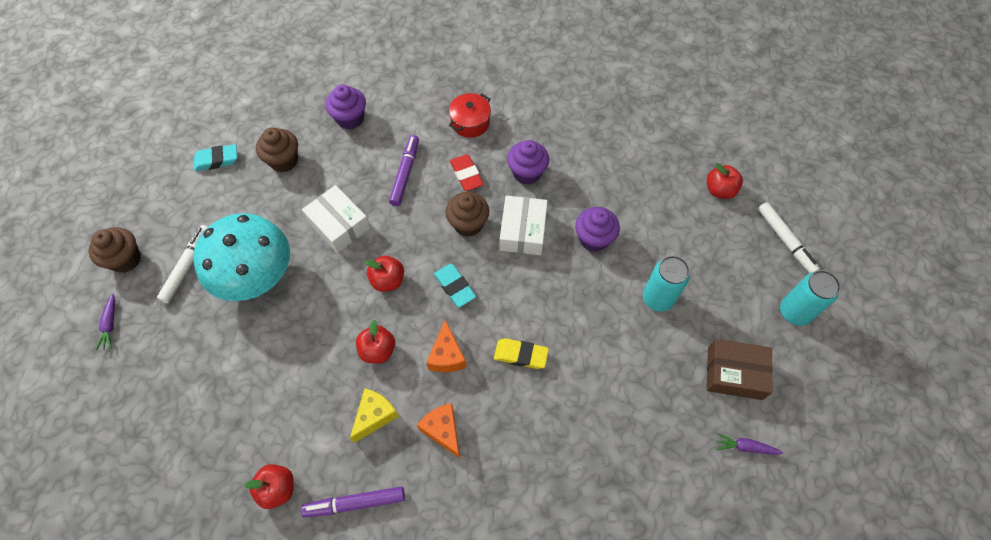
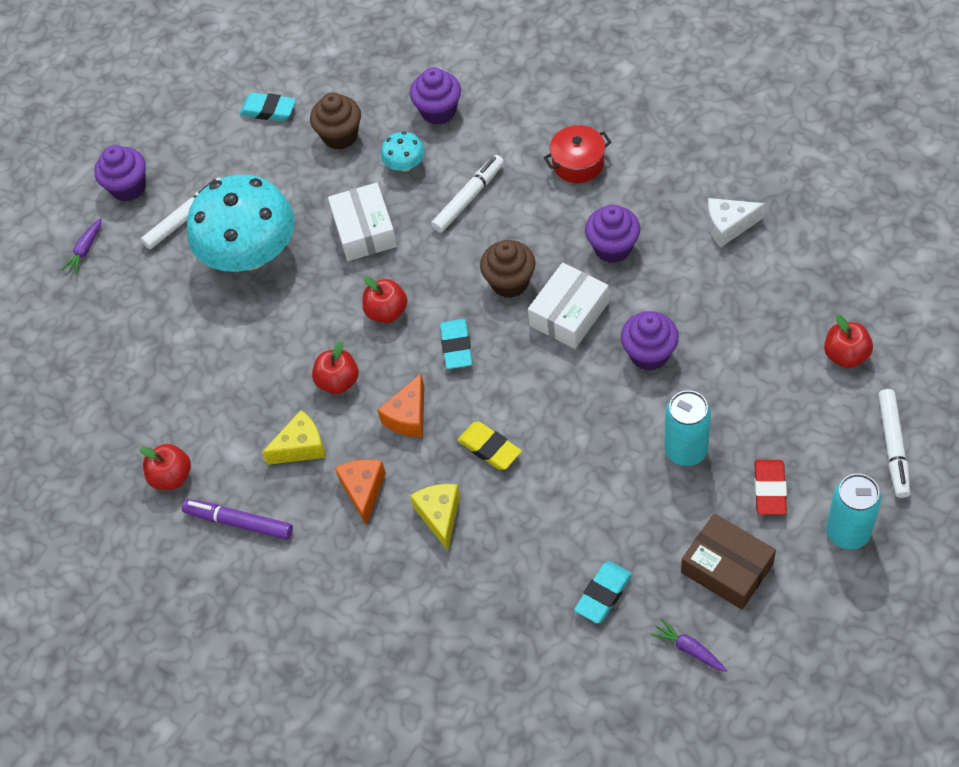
camera: 35 degrees right, 5 degrees down
(125, 259) = (128, 187): brown cupcake -> purple cupcake
(345, 165) = (405, 165): none -> turquoise mushroom
(405, 173) = (468, 198): purple marker -> white marker
(466, 175) = (539, 225): red eraser -> red eraser (769, 489)
(512, 425) = (440, 516): none -> yellow cheese
(595, 131) = (728, 226): none -> white cheese
(664, 432) = (603, 594): none -> turquoise eraser

